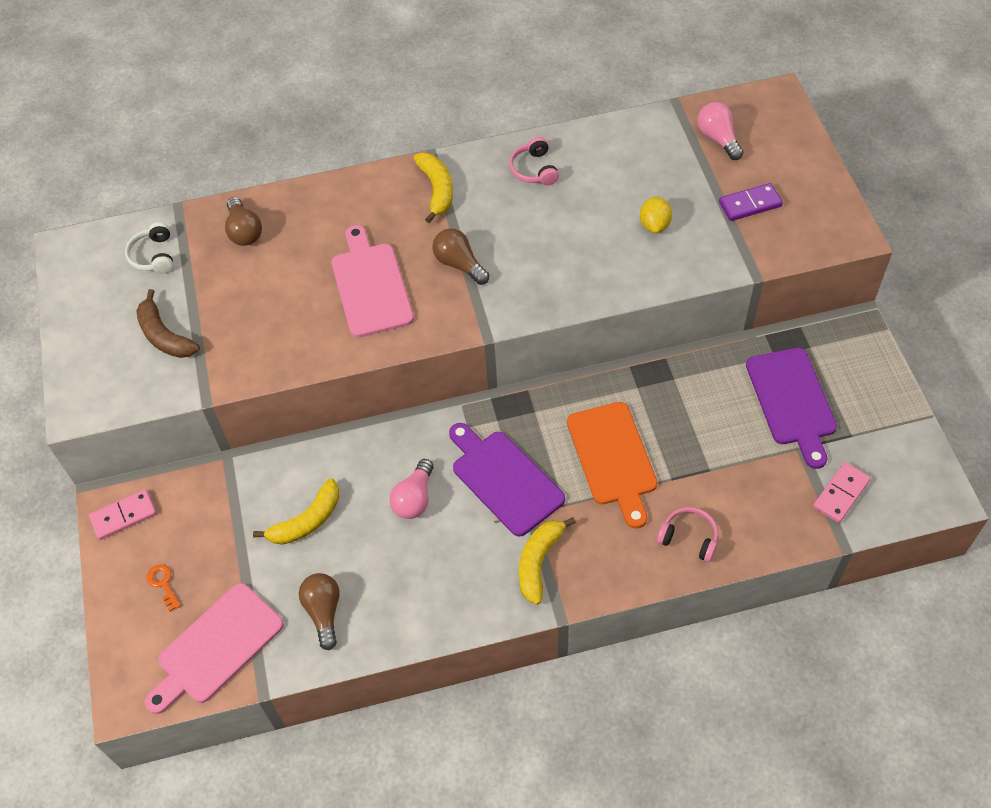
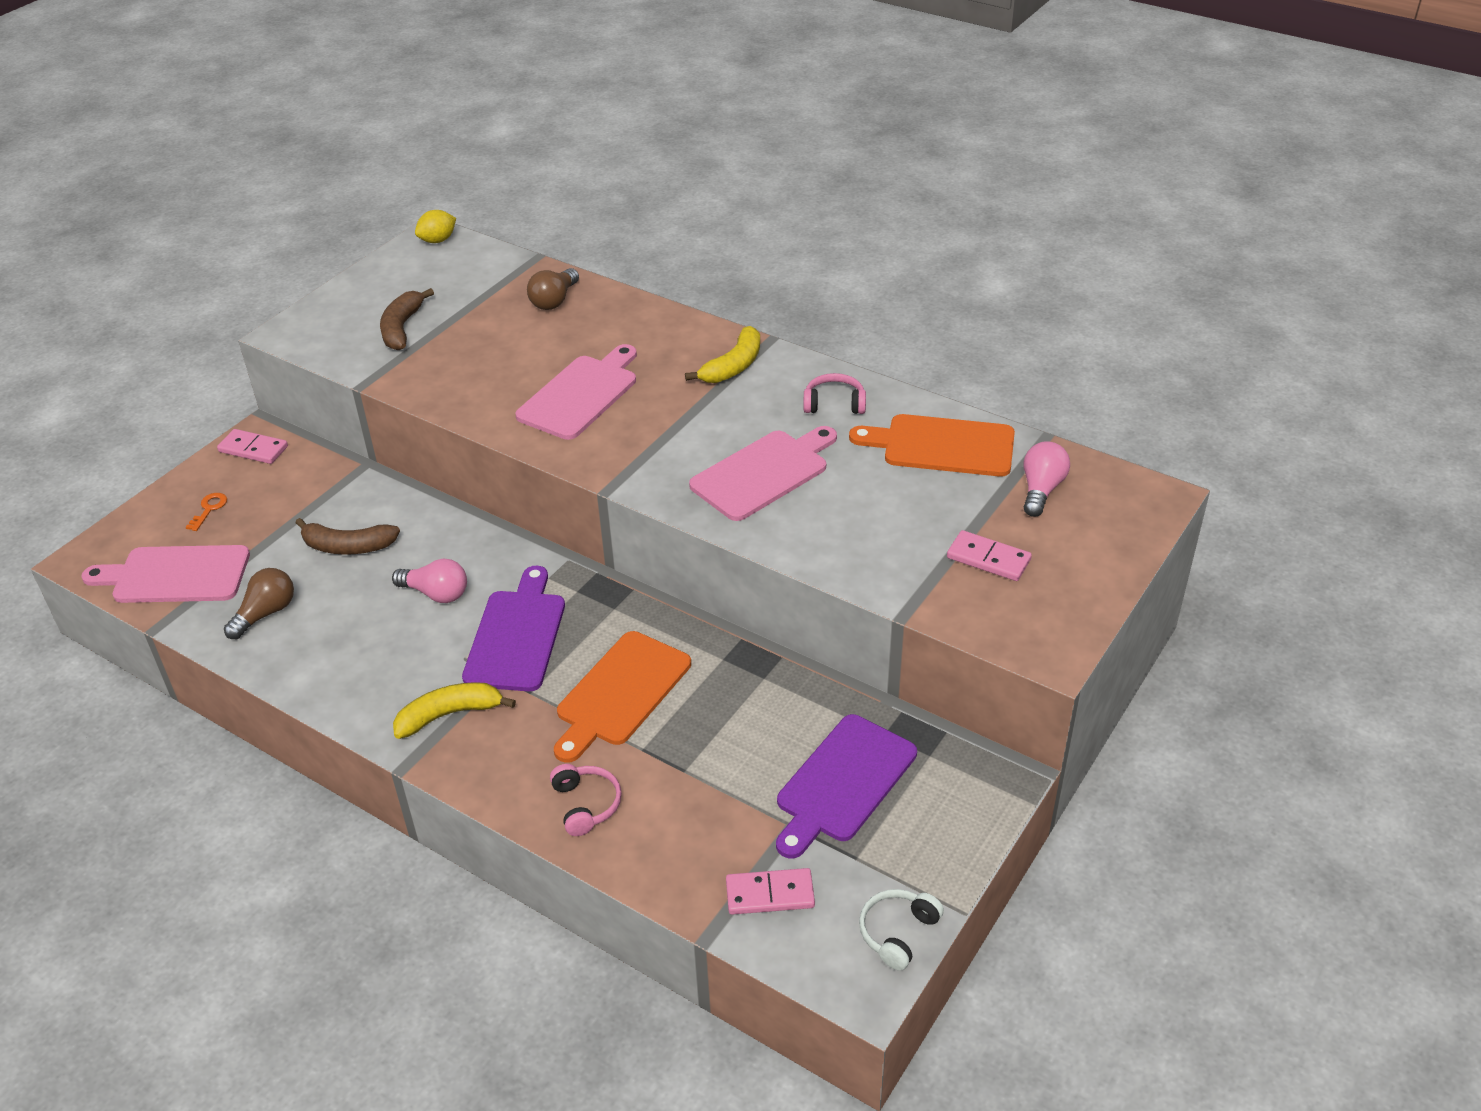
camera: 45 degrees right, 15 degrees down
(153, 256) = (474, 276): white headphones -> white headphones (897, 932)
(307, 521) = (348, 546): yellow banana -> brown banana
(414, 498) = (436, 593): pink light bulb -> pink light bulb turned 135 degrees counterclockwise
(459, 264) = (667, 427): brown light bulb -> none
(534, 169) = (834, 404): pink headphones -> pink headphones turned 60 degrees clockwise
(561, 249) = (764, 473): none -> pink cutting board
(631, 151) = (942, 446): none -> orange cutting board
(654, 225) = (872, 512): yellow lemon -> yellow lemon (438, 240)
(750, 204) = (988, 559): purple domino -> pink domino

